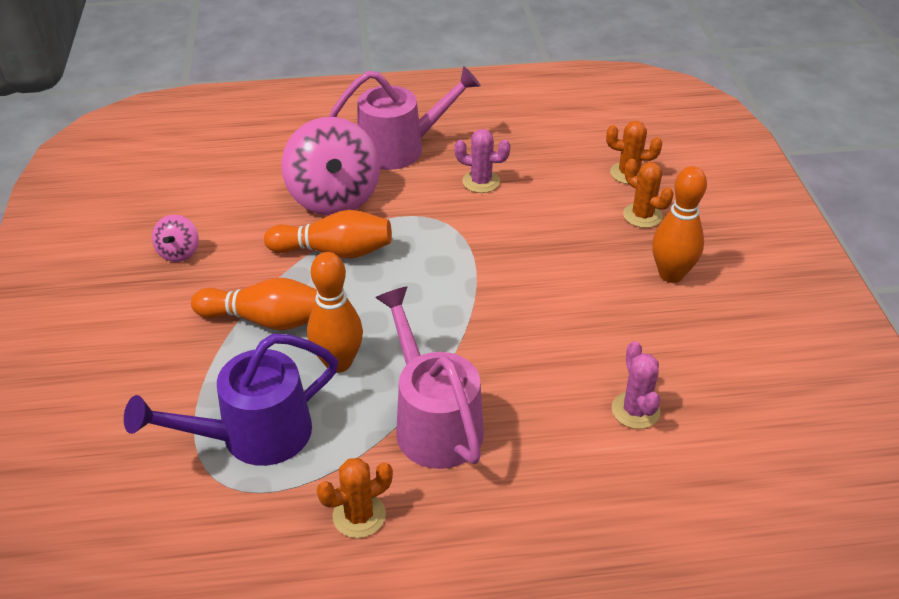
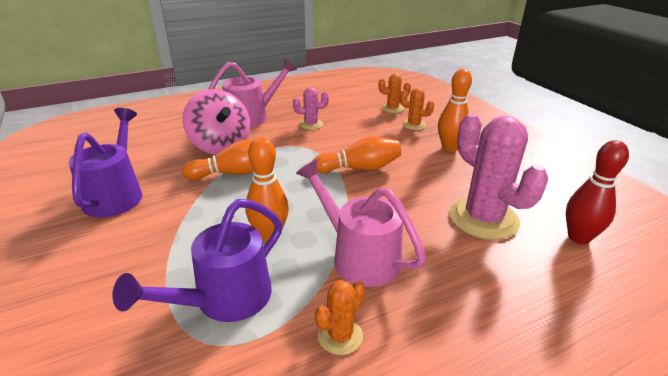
camera: 20 degrees left, 10 degrees down
(179, 252) = (116, 194): pink spinning top -> purple watering can
(266, 320) = (202, 221): orange bowling pin -> orange bowling pin (360, 168)
(635, 410) = (483, 218): pink cactus -> pink cactus, size x2.05
(753, 476) = (578, 237): none -> red bowling pin

